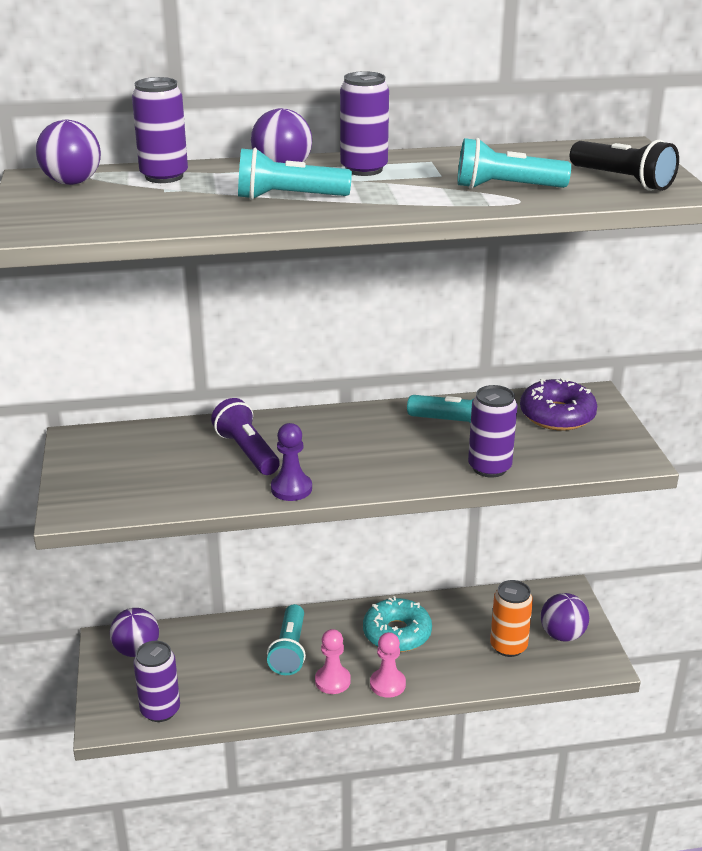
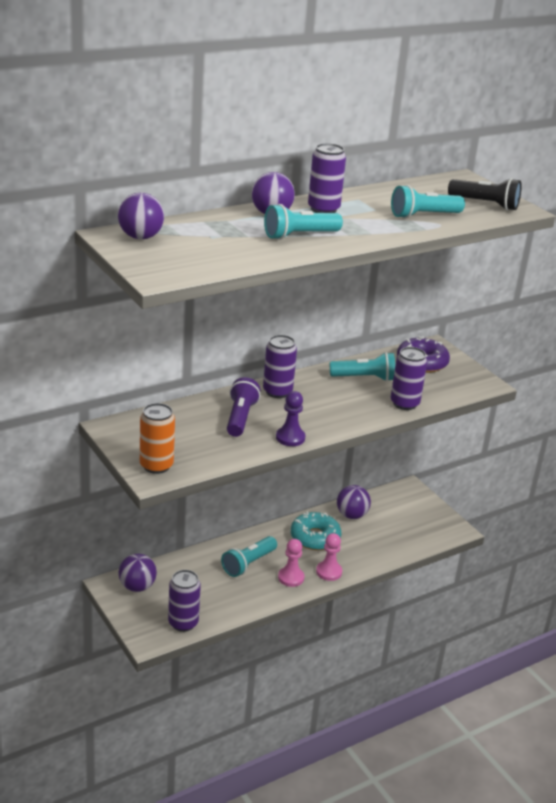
camera: 25 degrees left, 0 degrees up
(164, 176) = (198, 226): purple can -> purple can (277, 392)
(247, 452) = (240, 418): purple flashlight -> purple flashlight turned 60 degrees clockwise
(290, 650) = (248, 564): turquoise flashlight -> turquoise flashlight turned 60 degrees clockwise
(508, 646) = (392, 531): orange can -> orange can (156, 465)
(562, 635) = (422, 517): purple ball -> purple ball (351, 515)

